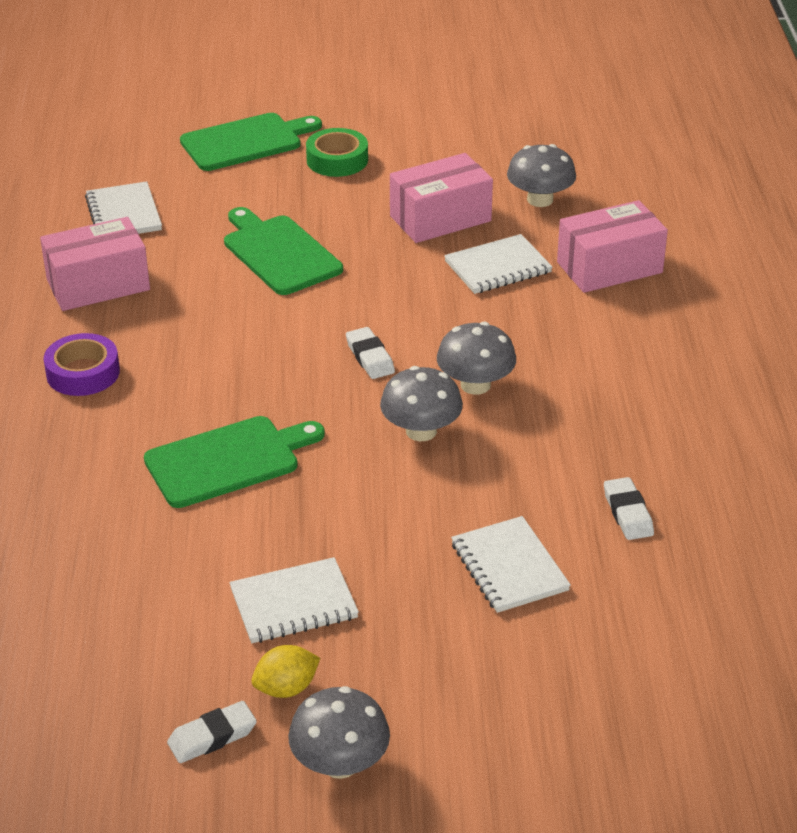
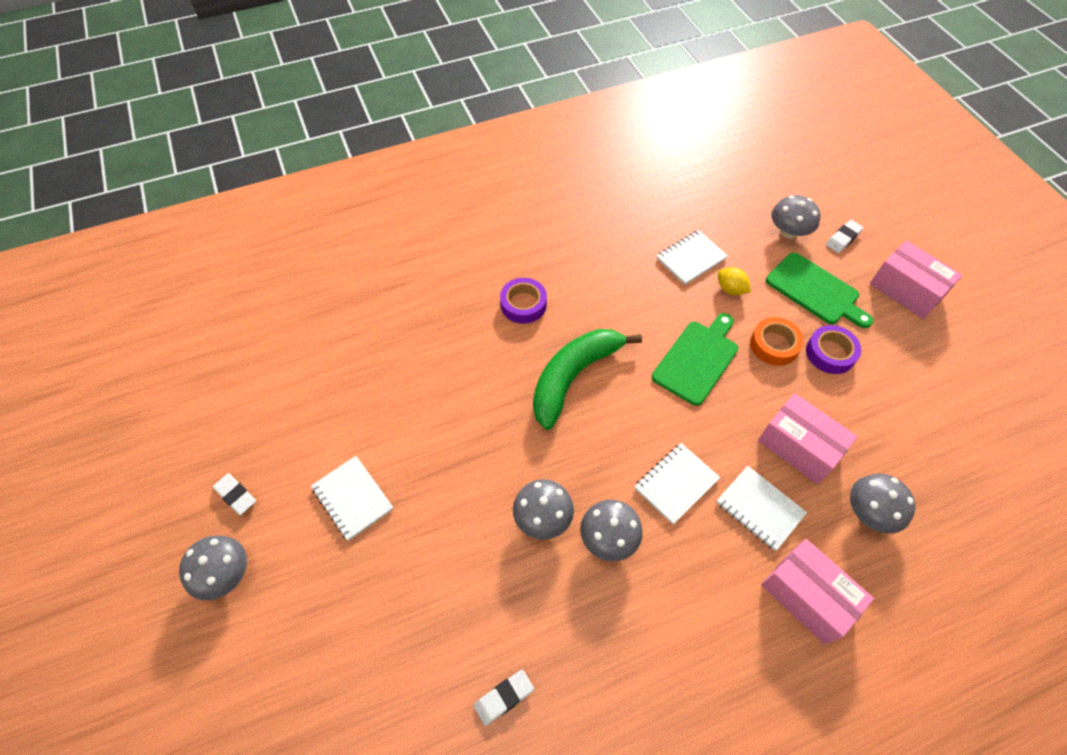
camera: 70 degrees right, 20 degrees up
(98, 285) = (611, 276): pink box -> pink box (906, 290)
(144, 131) = (788, 232): none -> grey mushroom
(228, 460) = (471, 412): green cutting board -> none
(235, 357) = (573, 377): none -> green banana
(286, 688) = (280, 521): yellow lemon -> yellow lemon (730, 289)
(299, 193) = (774, 345): none -> orange tape
(337, 160) = (830, 353): green tape -> purple tape
(370, 357) = (608, 457): white eraser -> white eraser (843, 238)
(509, 567) = (421, 624): white notebook -> white notebook (676, 484)

